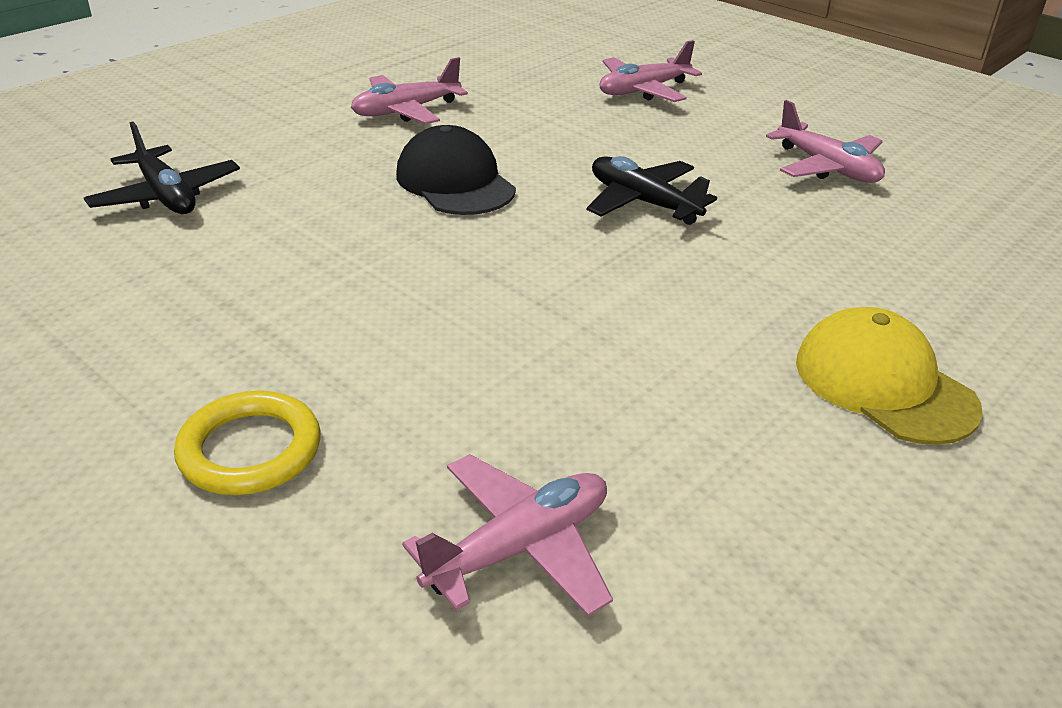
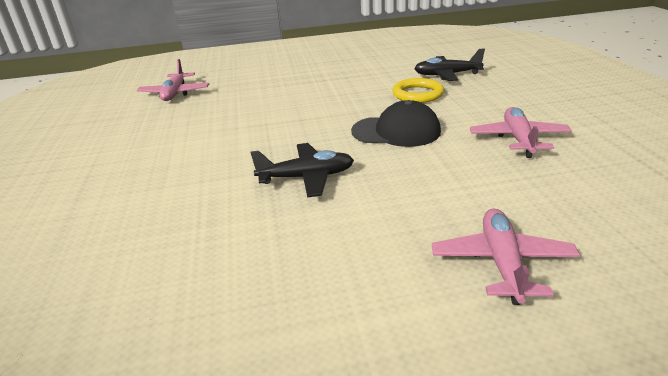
camera: 130 degrees right, 5 degrees down
(250, 450) = (266, 72): yellow ring -> yellow ring (417, 94)
(827, 167) = (246, 290): pink plane -> none
(884, 384) = (95, 174): yellow cap -> none

